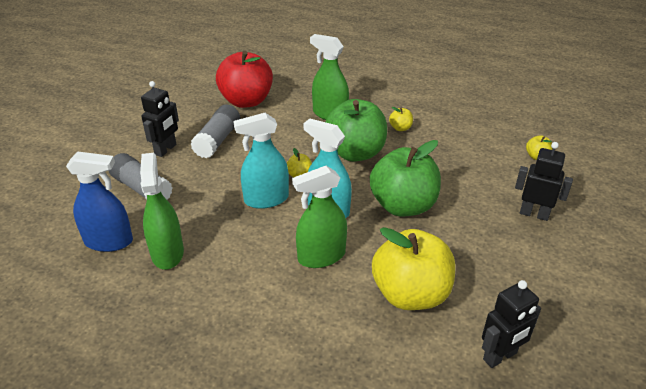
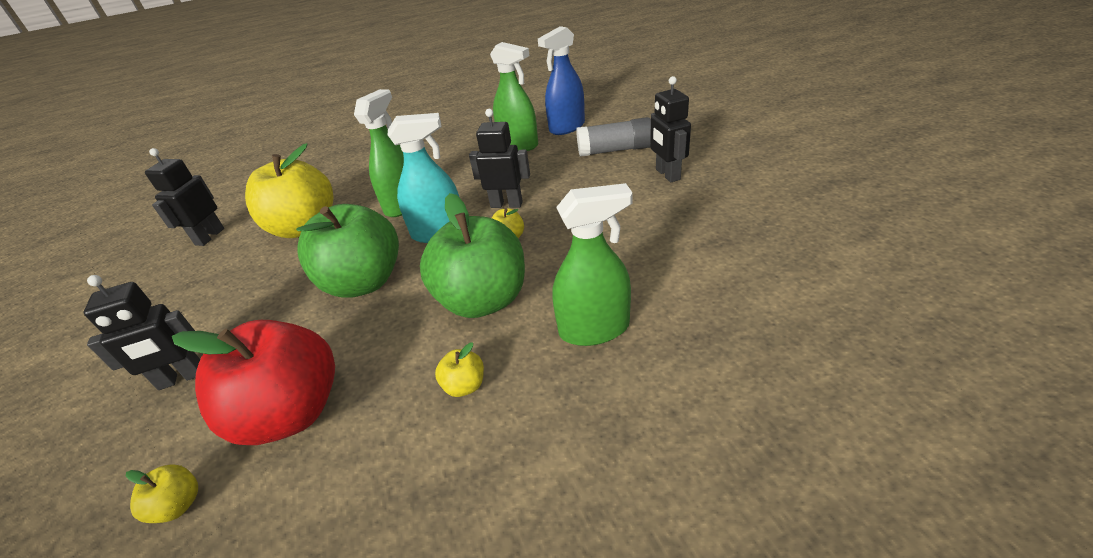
camera: 140 degrees right, 0 degrees up
(218, 140) = (646, 209): grey glue stick -> none
(246, 101) = (724, 264): red apple -> red apple (292, 413)
(266, 199) = (506, 204): turquoise spray bottle -> black robot

